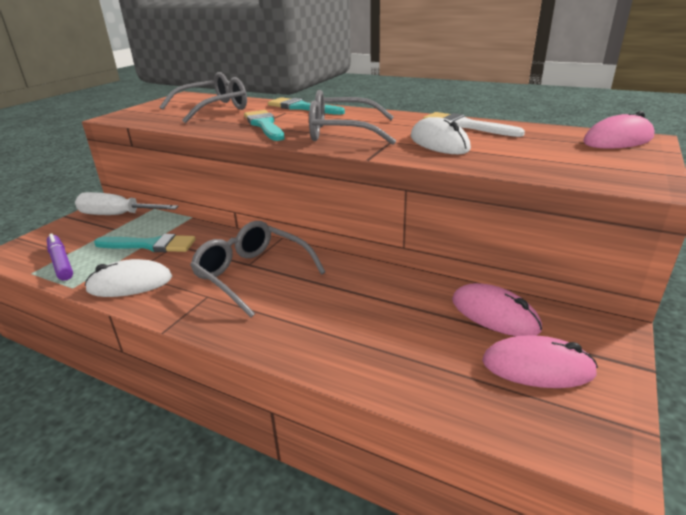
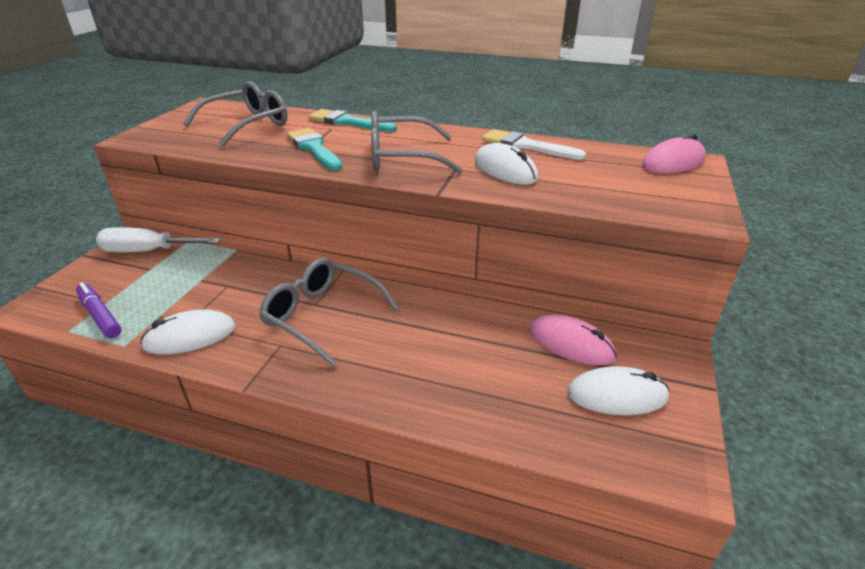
camera: 10 degrees left, 5 degrees up
(150, 245) = (199, 287): turquoise brush -> none
(537, 367) = (617, 395): pink mouse -> white mouse

